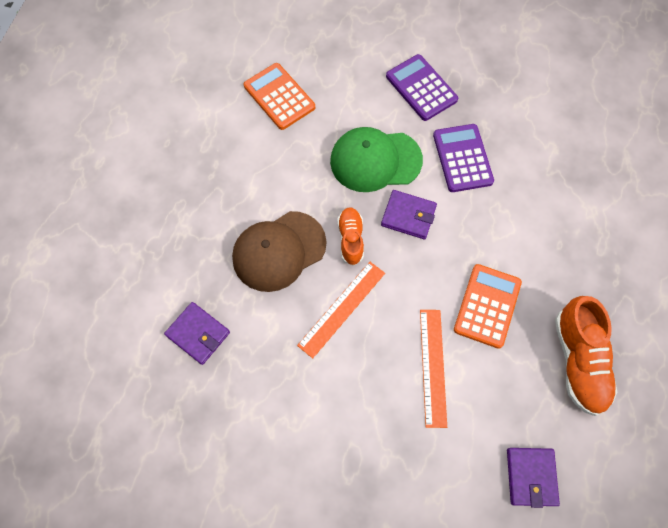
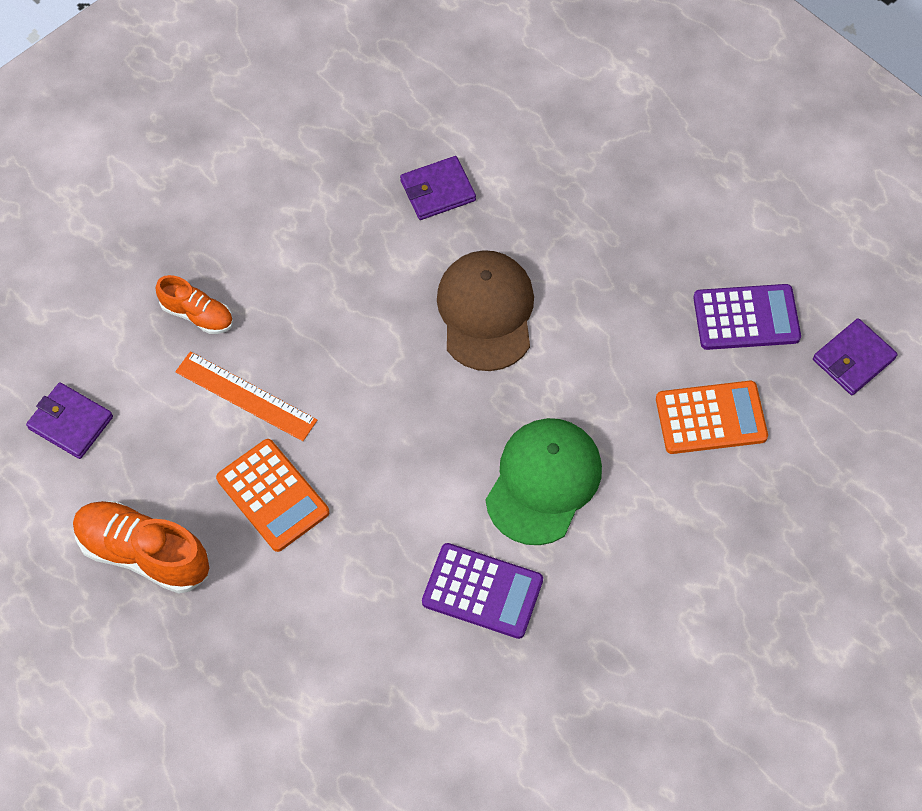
camera: 120 degrees right, 5 degrees down
(342, 308) = (373, 341): orange ruler -> none
(351, 239) = (452, 395): orange shoe -> orange shoe (197, 314)
(408, 216) = (442, 476): purple wallet -> purple wallet (853, 359)
(421, 88) = (624, 606): purple calculator -> purple calculator (746, 318)

